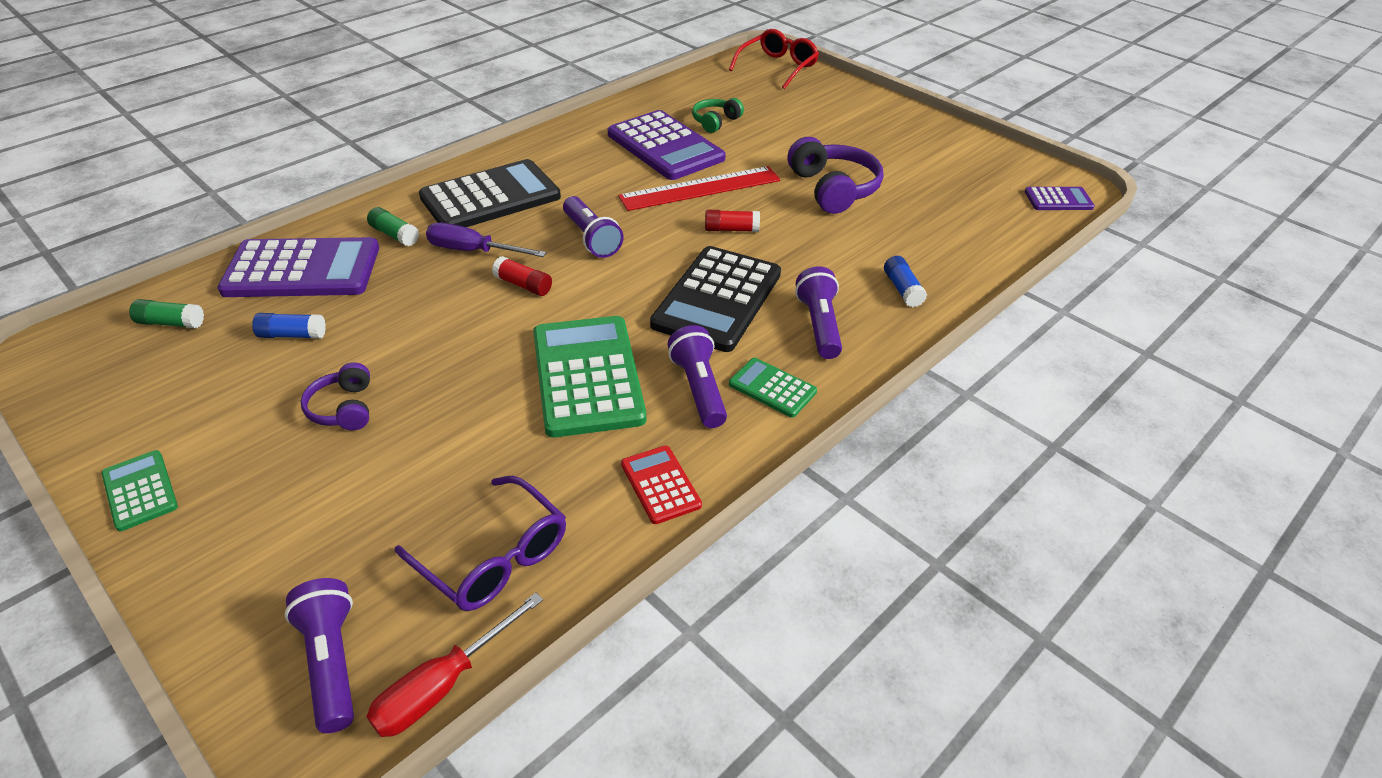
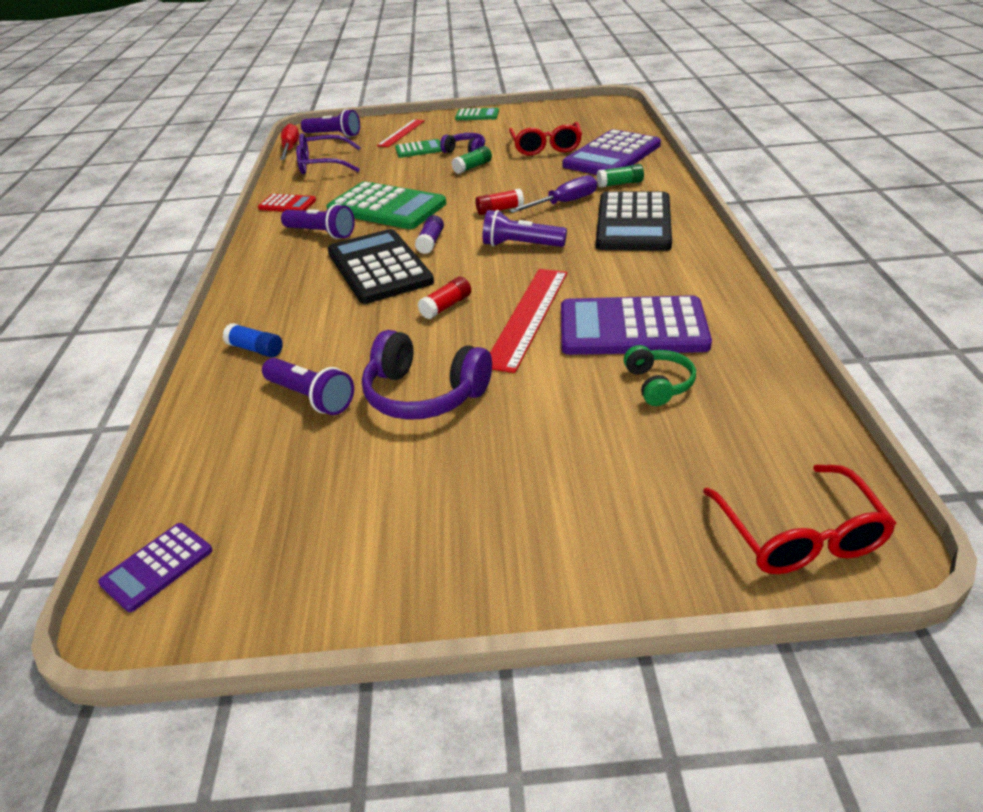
camera: 135 degrees right, 5 degrees down
(171, 323) = (599, 125): green glue stick -> green glue stick (472, 167)
(280, 547) = (401, 133): none -> red ruler
(292, 335) = (546, 147): blue glue stick -> red glasses
(638, 294) = (430, 242): none -> purple glue stick
(772, 388) = (280, 254): green calculator -> green calculator (419, 149)
(819, 325) = (292, 294): purple flashlight -> purple flashlight (311, 397)

